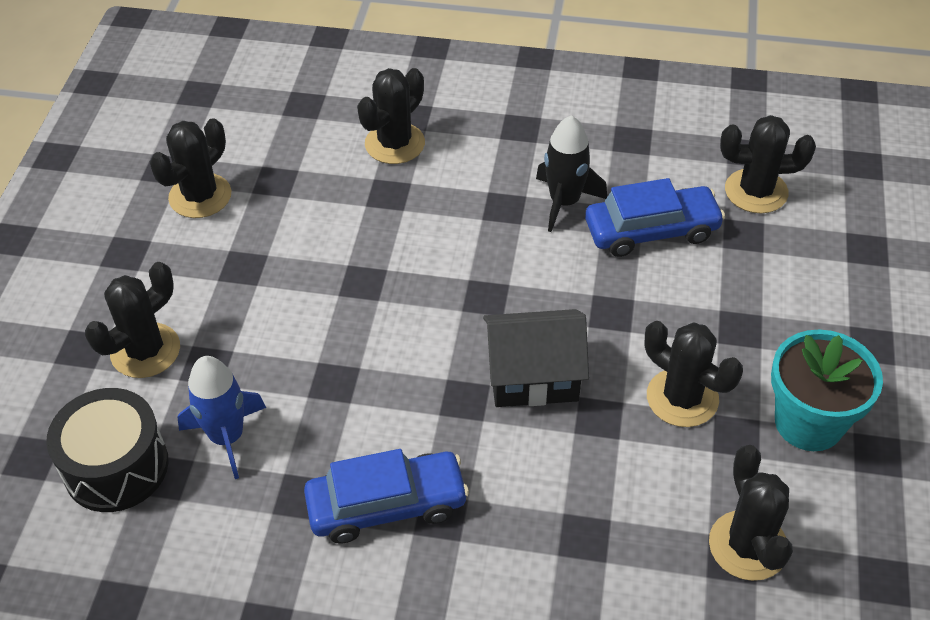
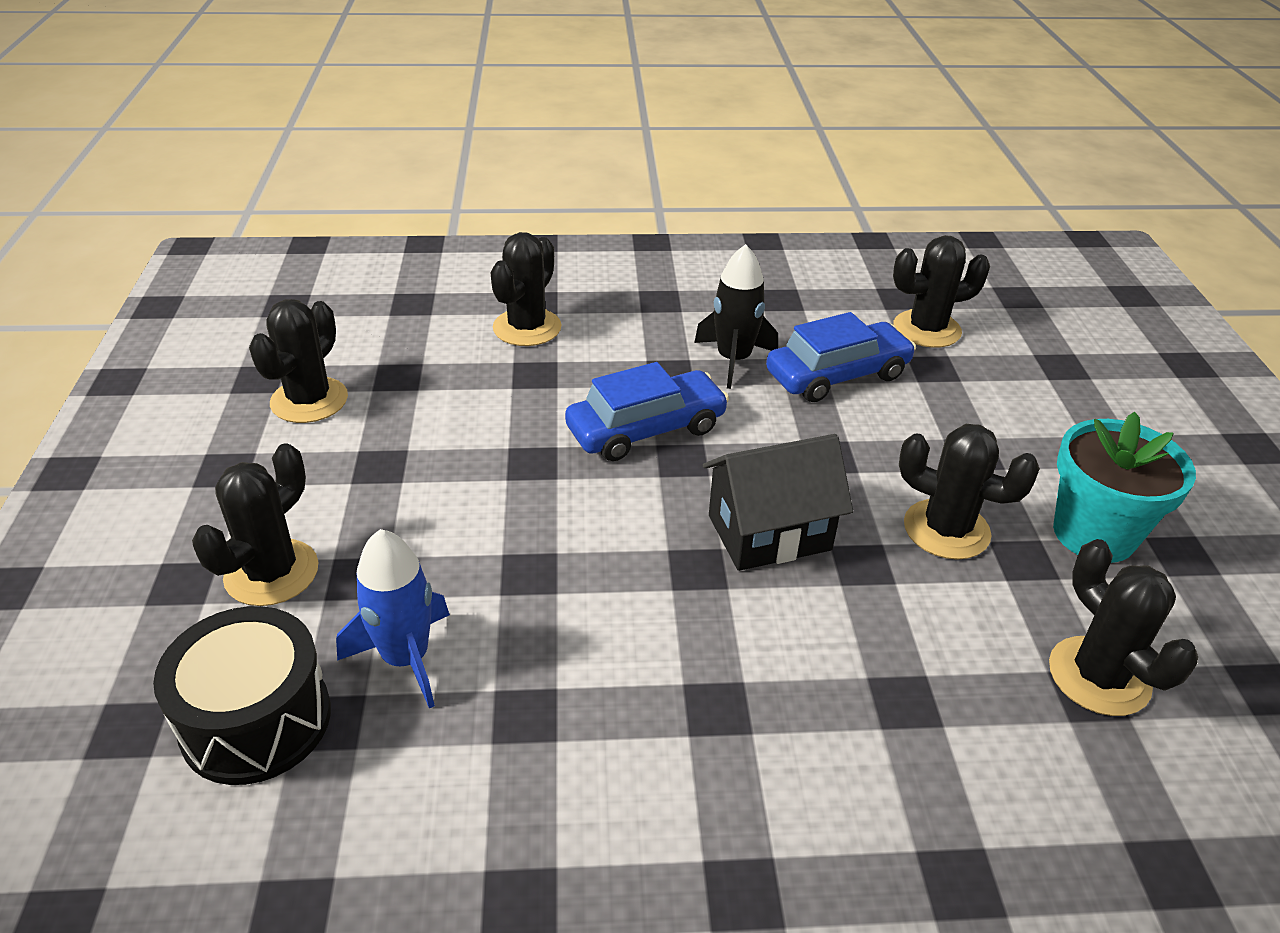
camera: 15 degrees left, 10 degrees down
(387, 505) = (643, 706): blue car -> blue car (646, 429)

